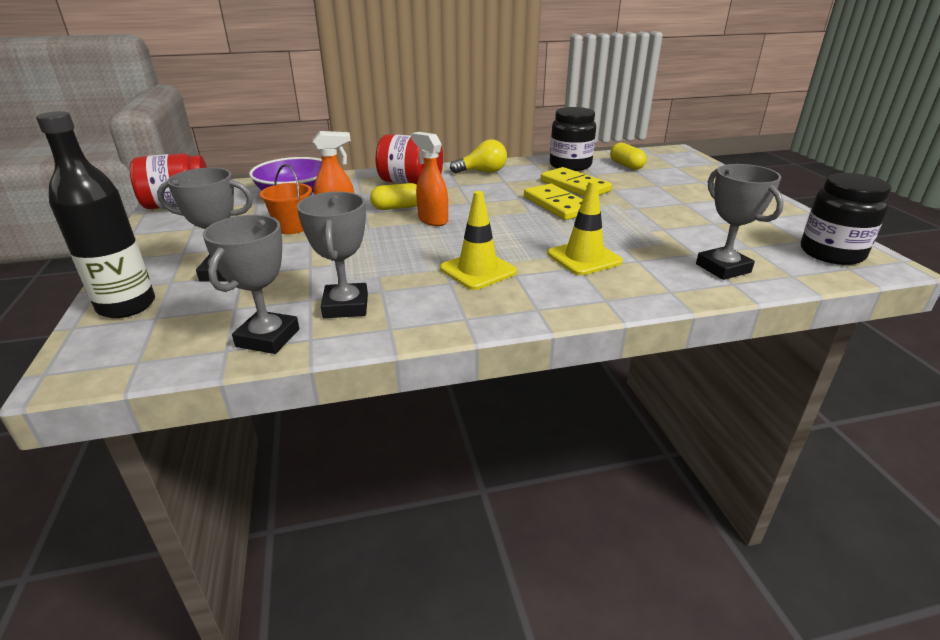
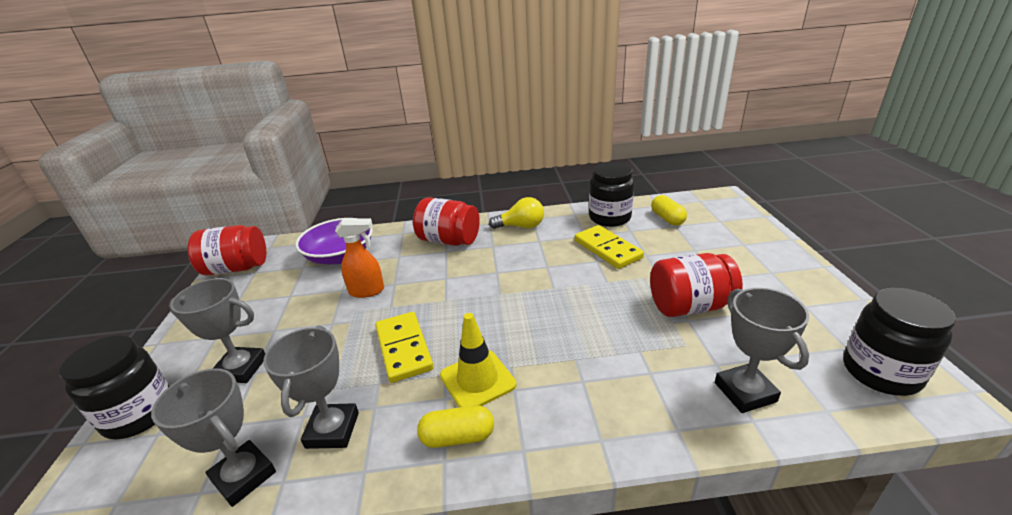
camera: 10 degrees right, 0 degrees up
(127, 306) = (139, 414): black bottle -> black jar
(268, 338) = (244, 476): grey trophy -> grey trophy turned 75 degrees counterclockwise
(292, 227) = (322, 304): orange bucket -> none
(397, 207) = (426, 278): yellow capsule -> yellow capsule (457, 437)
(432, 220) = (454, 298): orange spray bottle -> none
(557, 205) = (583, 278): yellow domino -> yellow domino (404, 348)
(584, 258) = (592, 365): yellow traffic cone -> none
(662, 220) = (689, 306): none -> red jar

